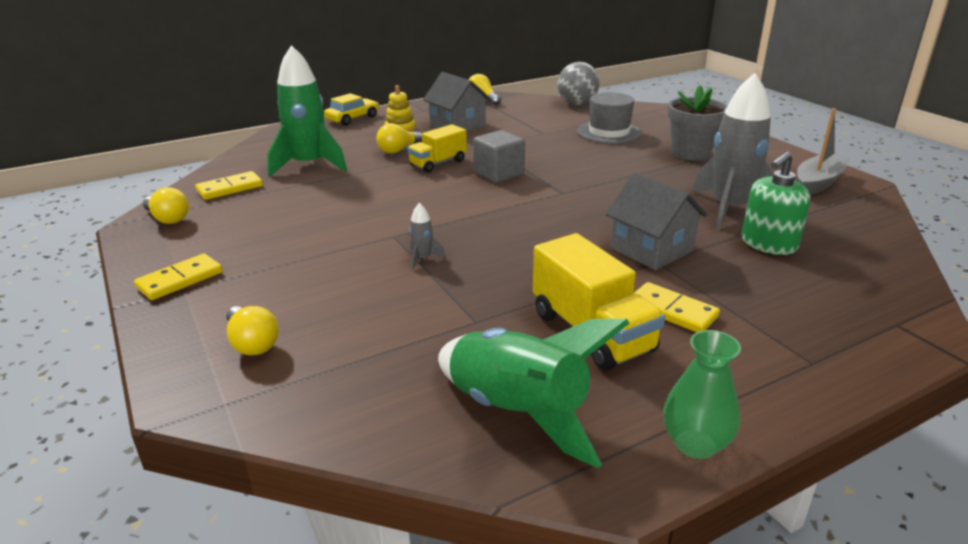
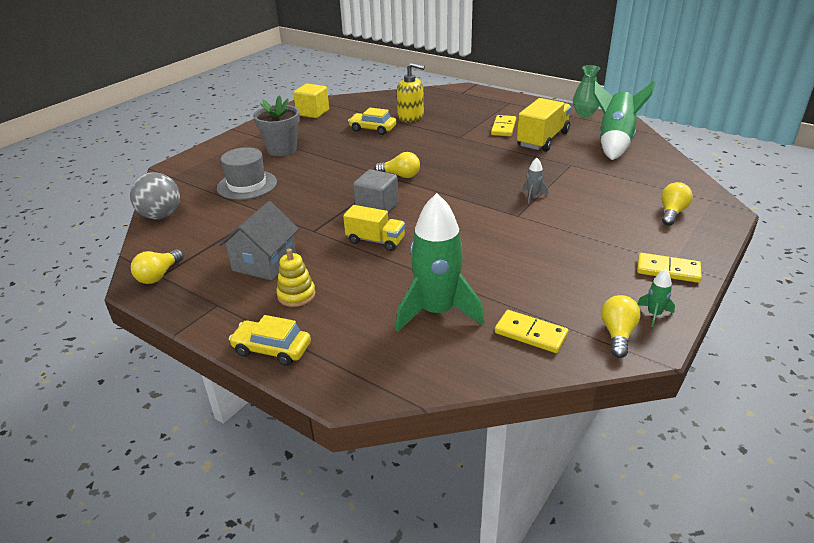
camera: 115 degrees left, 5 degrees up
(153, 243) = (654, 314): none -> green rocket
(398, 150) = (358, 273): yellow light bulb -> yellow light bulb (400, 175)
(651, 249) = (447, 140): grey house -> none
(729, 209) = (373, 129): grey rocket -> yellow car
(768, 244) = (411, 117): green soap dispenser -> yellow soap dispenser
(818, 183) = (313, 113): grey boat -> yellow cube

